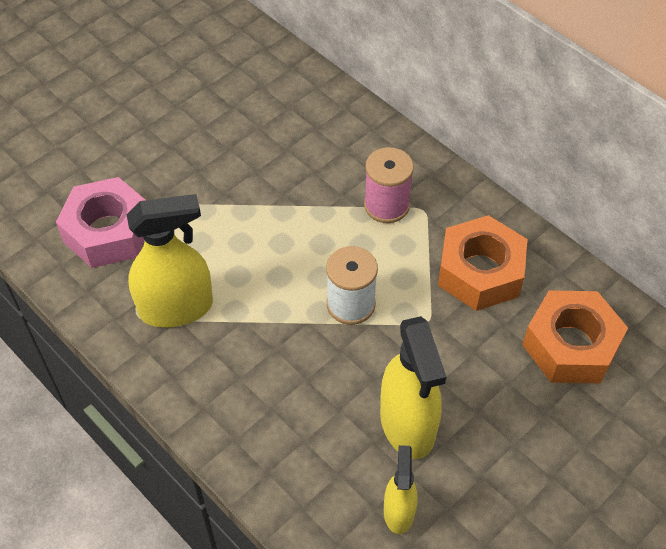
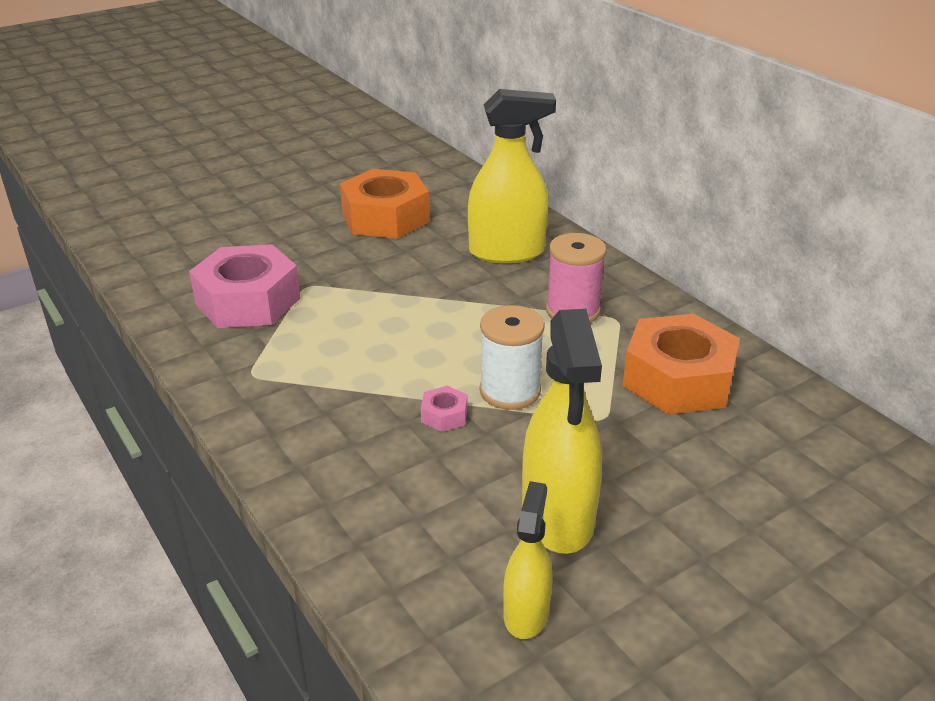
camera: 10 degrees right, 20 degrees down
(176, 308) = (299, 371): yellow spray bottle -> yellow spray bottle (507, 252)
(304, 338) = (444, 415): none -> pink nut
(570, 345) = (791, 462): orange nut -> orange nut (385, 217)

